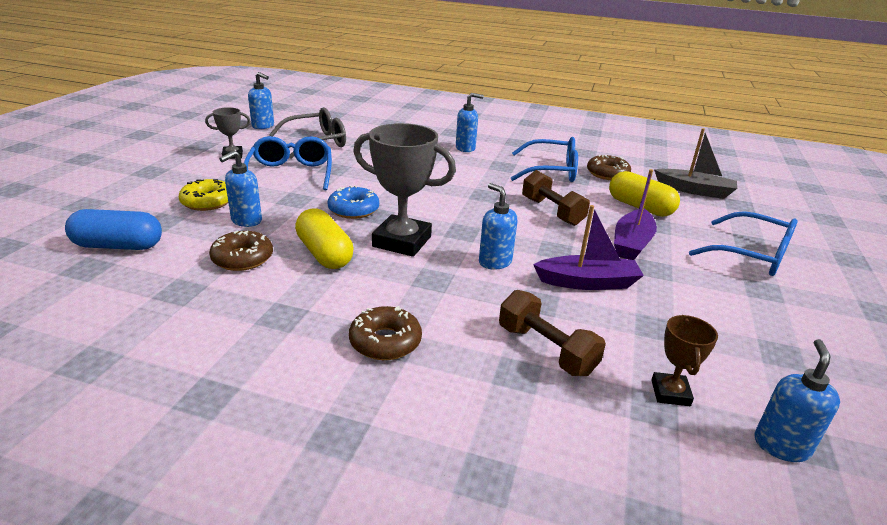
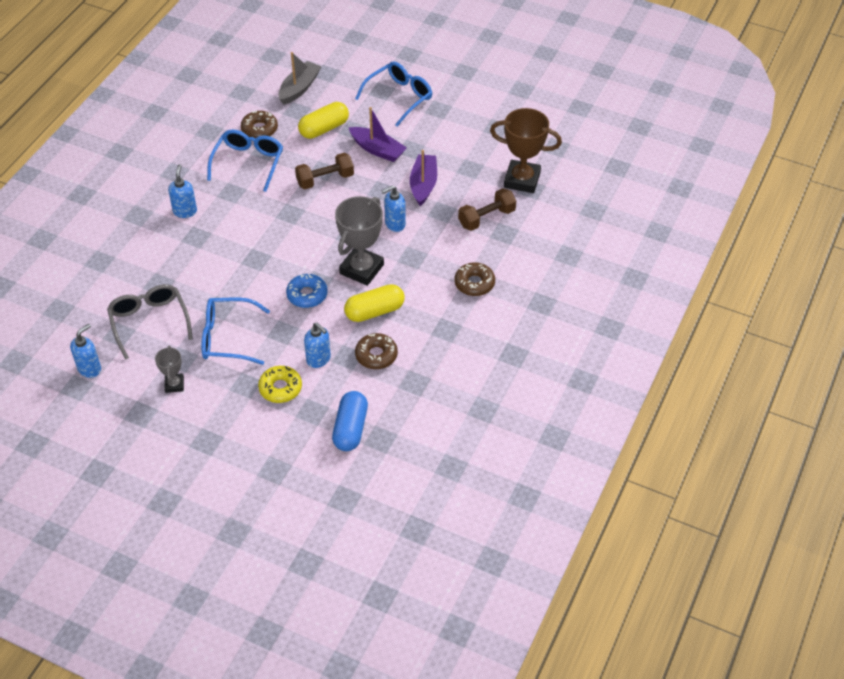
camera: 80 degrees left, 20 degrees up
(670, 393) = (522, 180): brown trophy -> brown trophy, size x1.93
(781, 445) = (556, 155): blue soap dispenser -> none

